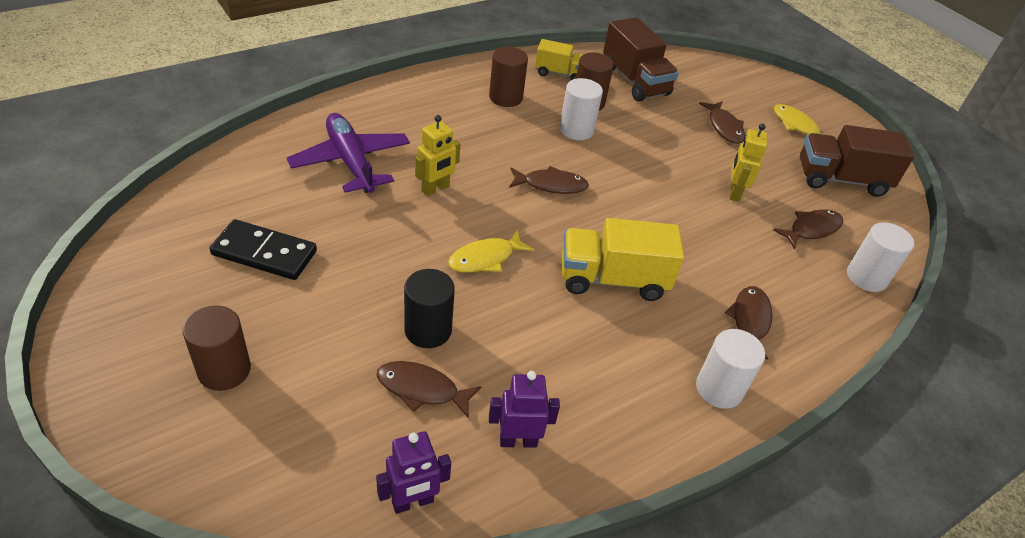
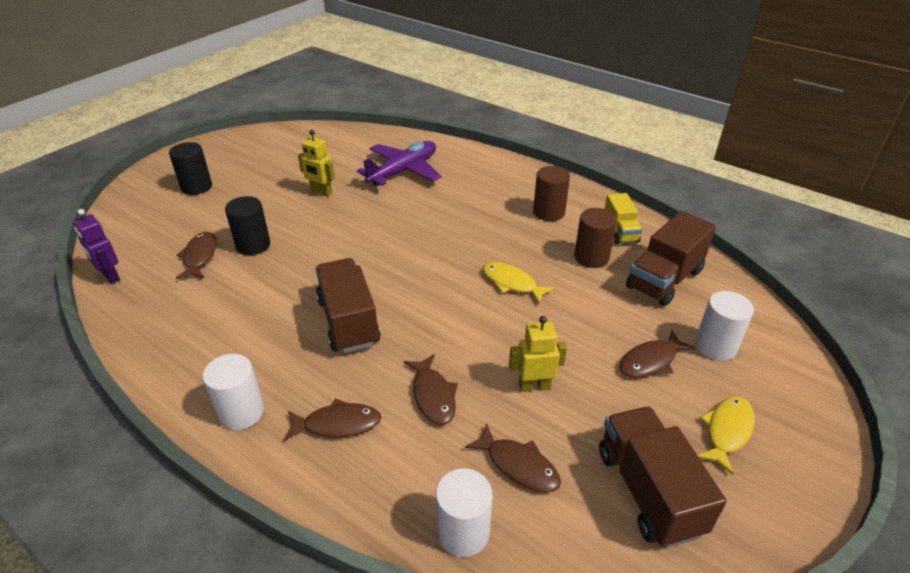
camera: 75 degrees right, 5 degrees down
(224, 370) = (196, 187): brown cylinder -> black cylinder
(264, 253) = (295, 169): black domino -> none
(435, 189) = (400, 211): yellow robot -> yellow robot (321, 192)
(485, 258) = (337, 251): yellow fish -> yellow fish (512, 283)
(518, 441) = (164, 308): purple robot -> none
(551, 185) = (448, 262): brown fish -> brown fish (433, 395)
(576, 130) = (540, 259): white cylinder -> white cylinder (715, 346)
(612, 279) = (348, 321): yellow truck -> brown truck

